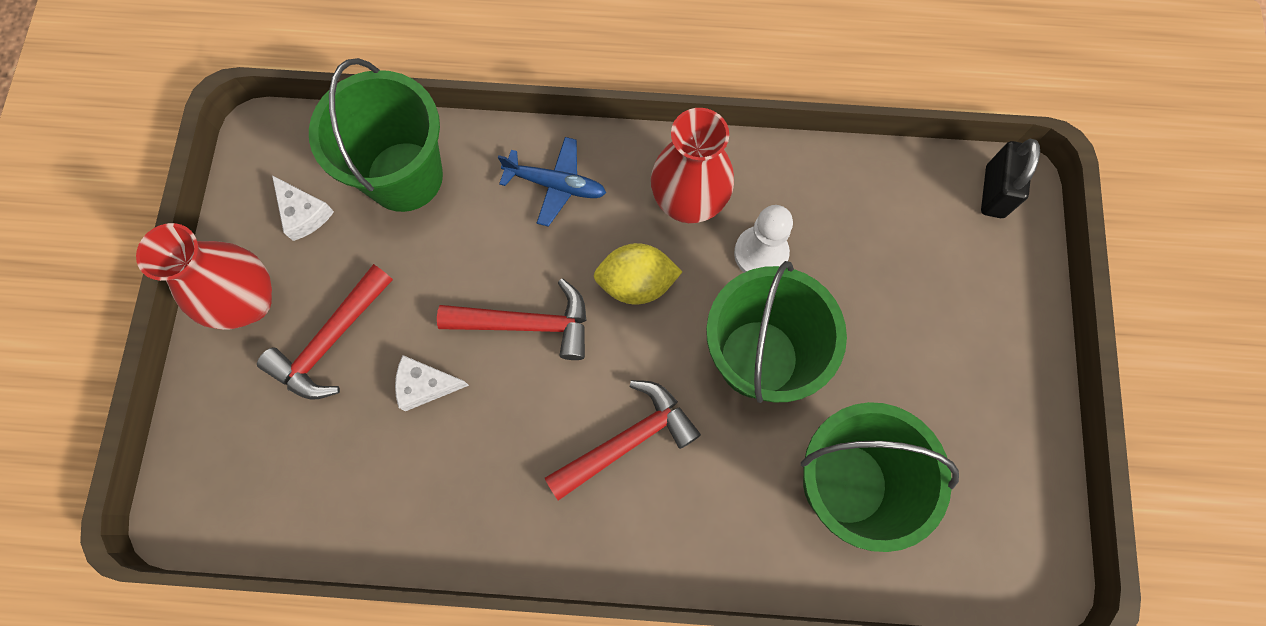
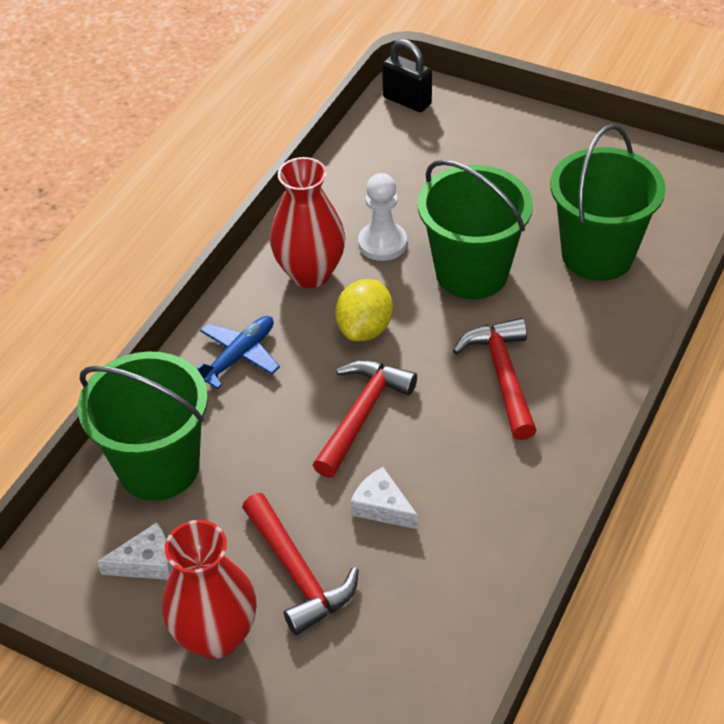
camera: 65 degrees left, 25 degrees down
(425, 385) = (382, 507): white cheese -> white cheese turned 105 degrees clockwise

